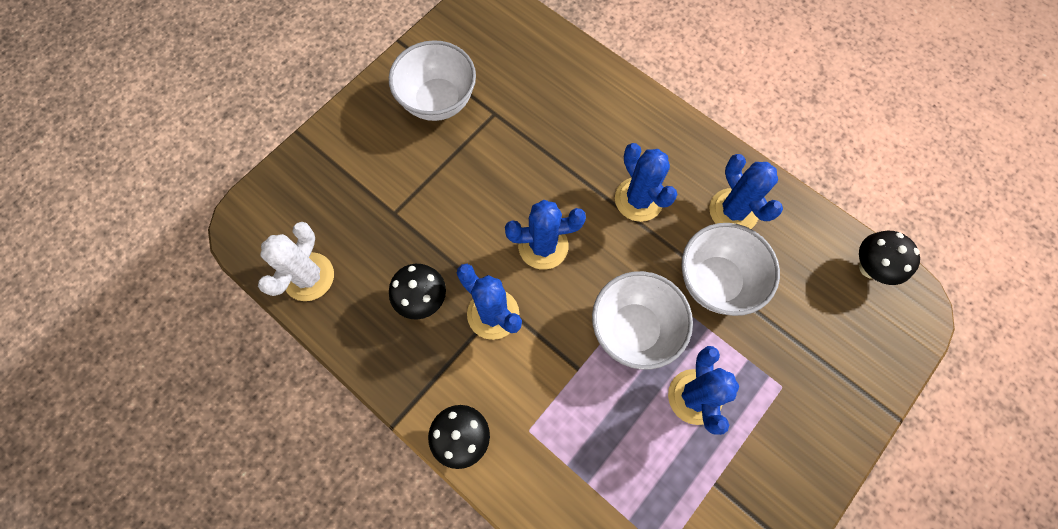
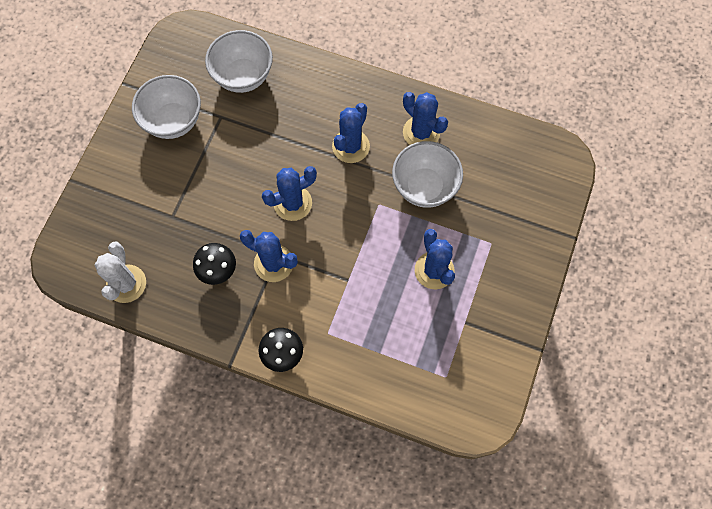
camera: 20 degrees left, 0 degrees up
(634, 329) = (377, 239): white bowl -> white bowl (243, 76)
(639, 199) = (351, 146): blue cactus -> blue cactus turned 75 degrees clockwise
(870, 268) = (527, 141): black mushroom -> none

